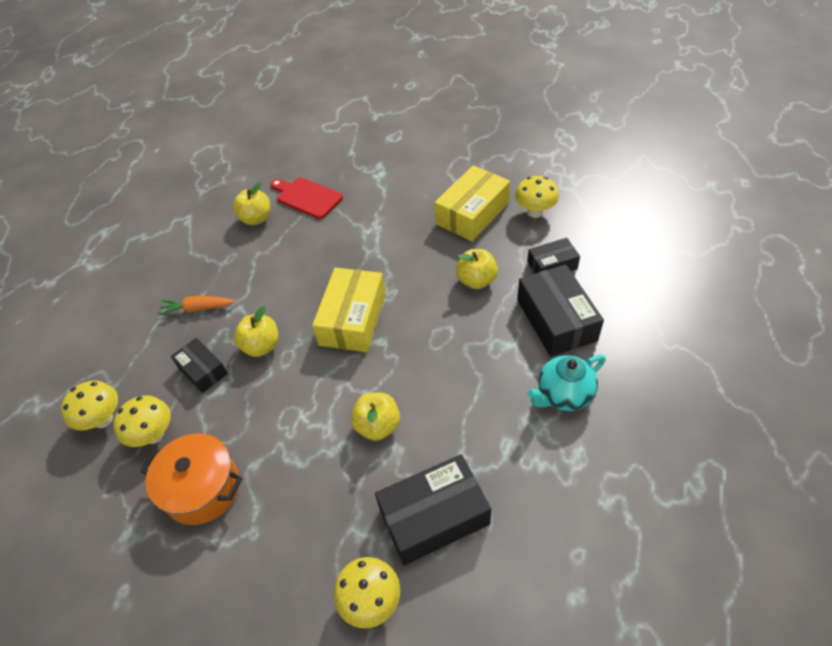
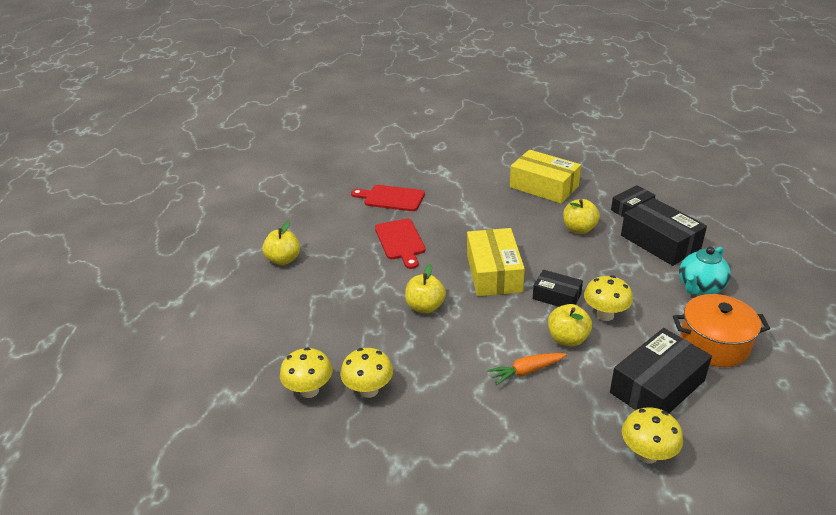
camera: 20 degrees left, 15 degrees down
(198, 308) = (345, 292): orange carrot -> orange carrot (526, 371)
(202, 370) = (382, 335): black box -> black box (556, 296)
(202, 489) = (444, 417): orange pot -> orange pot (714, 344)
(256, 219) = (354, 220): yellow apple -> yellow apple (284, 260)
(284, 256) = (400, 241): none -> red cutting board
(472, 213) = (544, 187): yellow box -> yellow box turned 75 degrees counterclockwise
(535, 212) = (594, 178): yellow mushroom -> yellow mushroom (605, 315)

